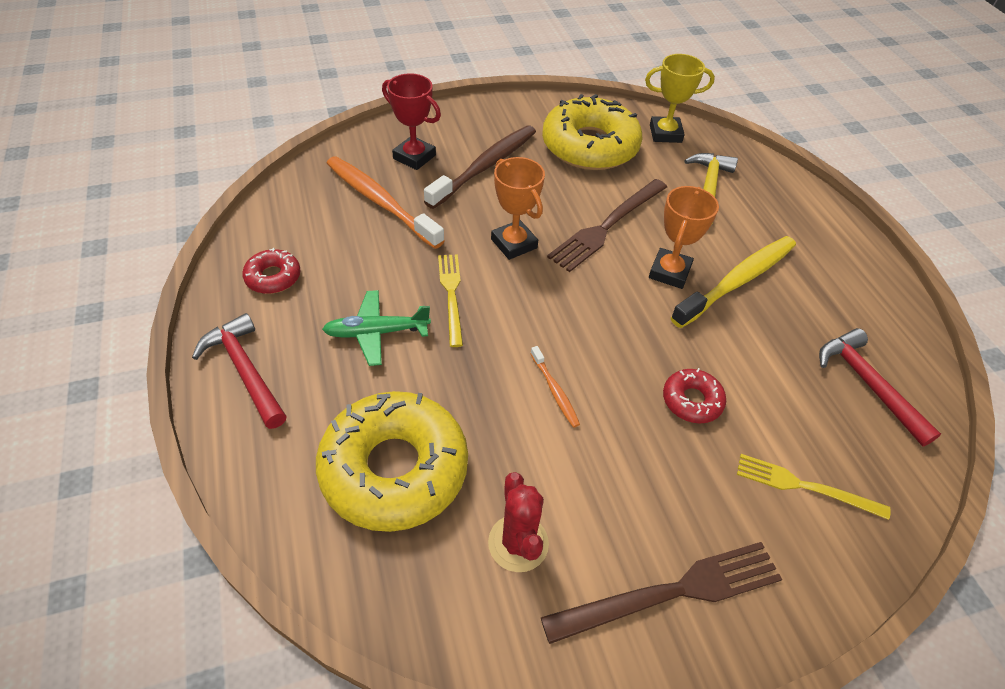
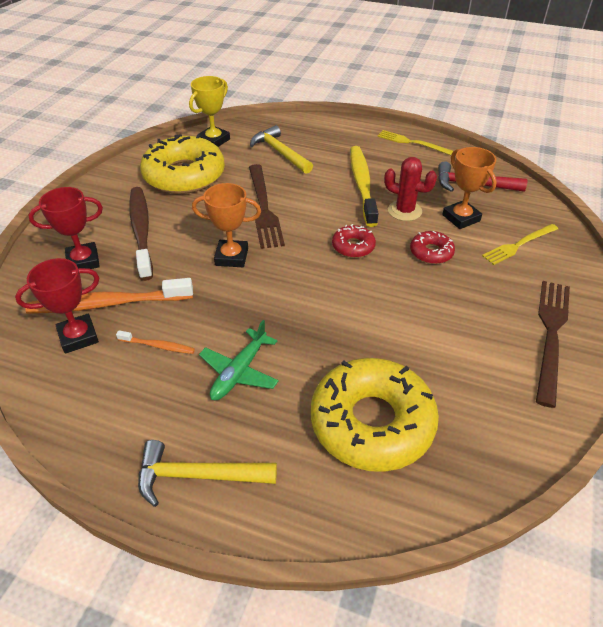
camera: 50 degrees left, 5 degrees down
(245, 370) = (198, 476): red hammer -> yellow hammer
(273, 277) = (114, 410): red donut -> red donut (353, 246)
(330, 208) = (78, 337): none -> red trophy
(451, 295) = (245, 312): yellow fork -> yellow fork (412, 142)
(518, 543) = (475, 386): red cactus -> red cactus (404, 211)
(555, 391) = (374, 306): orange toothbrush -> orange toothbrush (158, 346)
(669, 272) = (329, 205): orange trophy -> orange trophy (461, 218)

